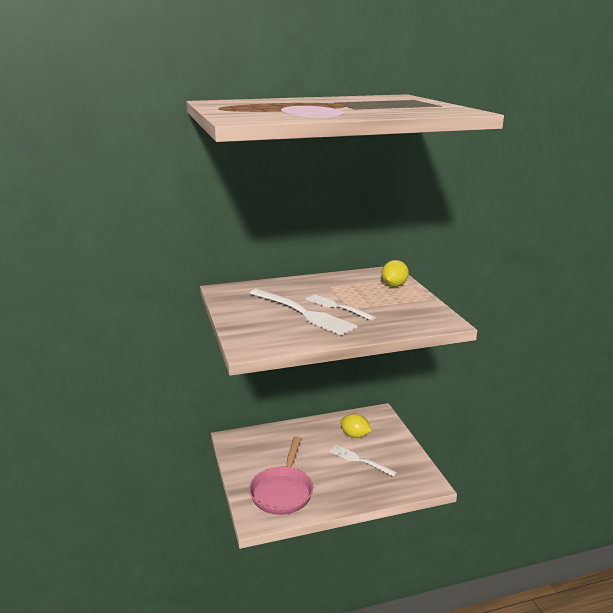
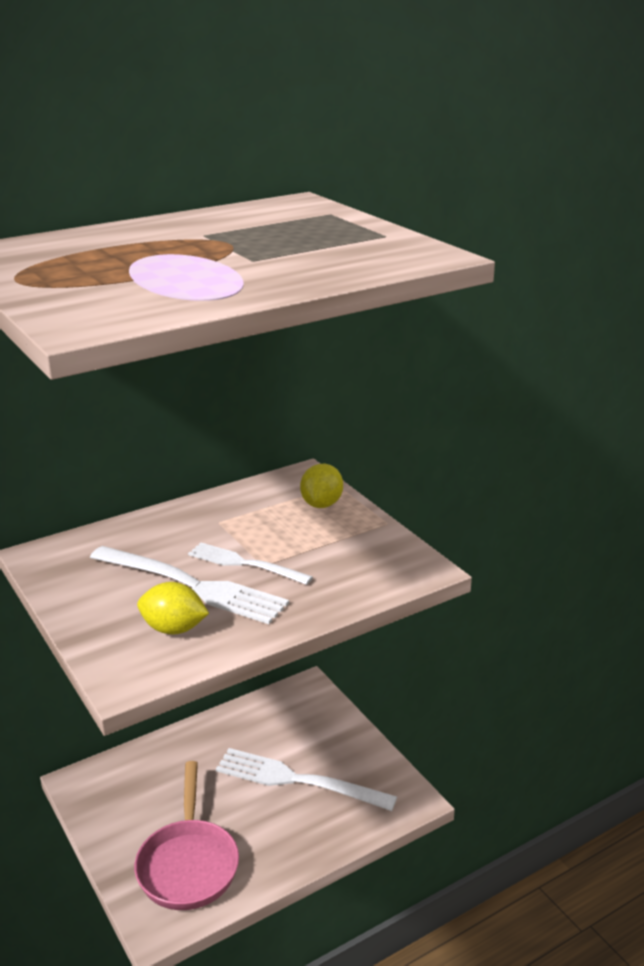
camera: 15 degrees left, 5 degrees up
(355, 435) = (279, 736): yellow lemon -> yellow lemon (174, 629)
(359, 460) = (296, 780): white fork -> white fork, size x1.60

